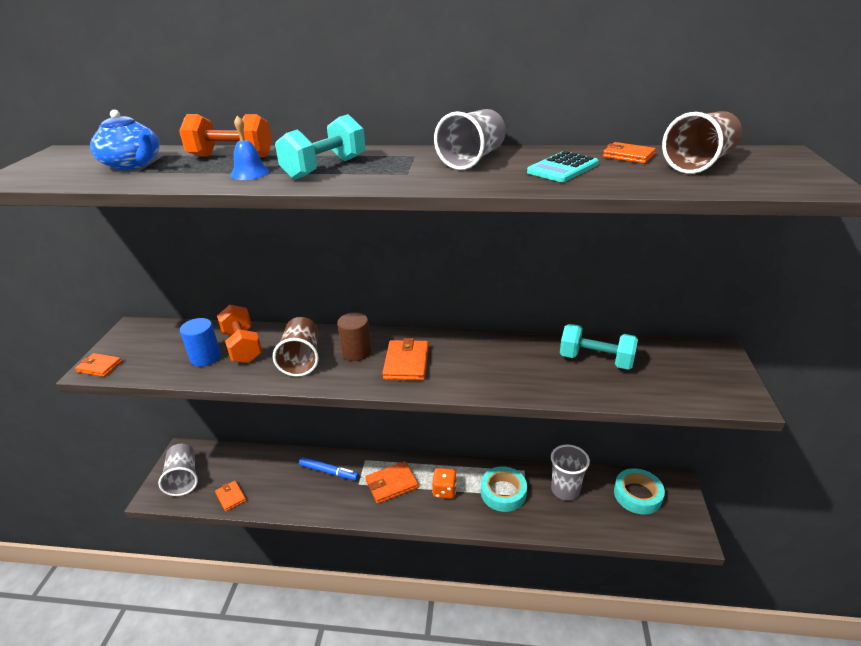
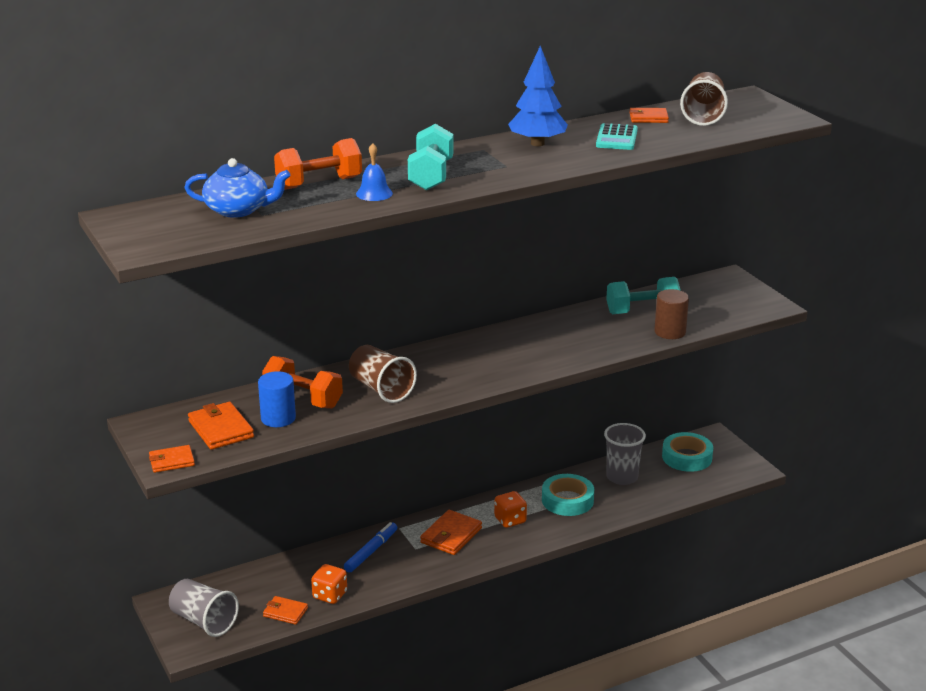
camera: 35 degrees left, 5 degrees down
(269, 497) = (330, 595): none -> orange dice
(329, 472) = (371, 551): blue marker -> blue marker turned 45 degrees counterclockwise
(356, 352) = (427, 368): brown cylinder -> brown cylinder (670, 332)
(406, 363) = (485, 361): orange wallet -> orange wallet (221, 429)
(472, 159) = (537, 143): grey cup -> blue tree

